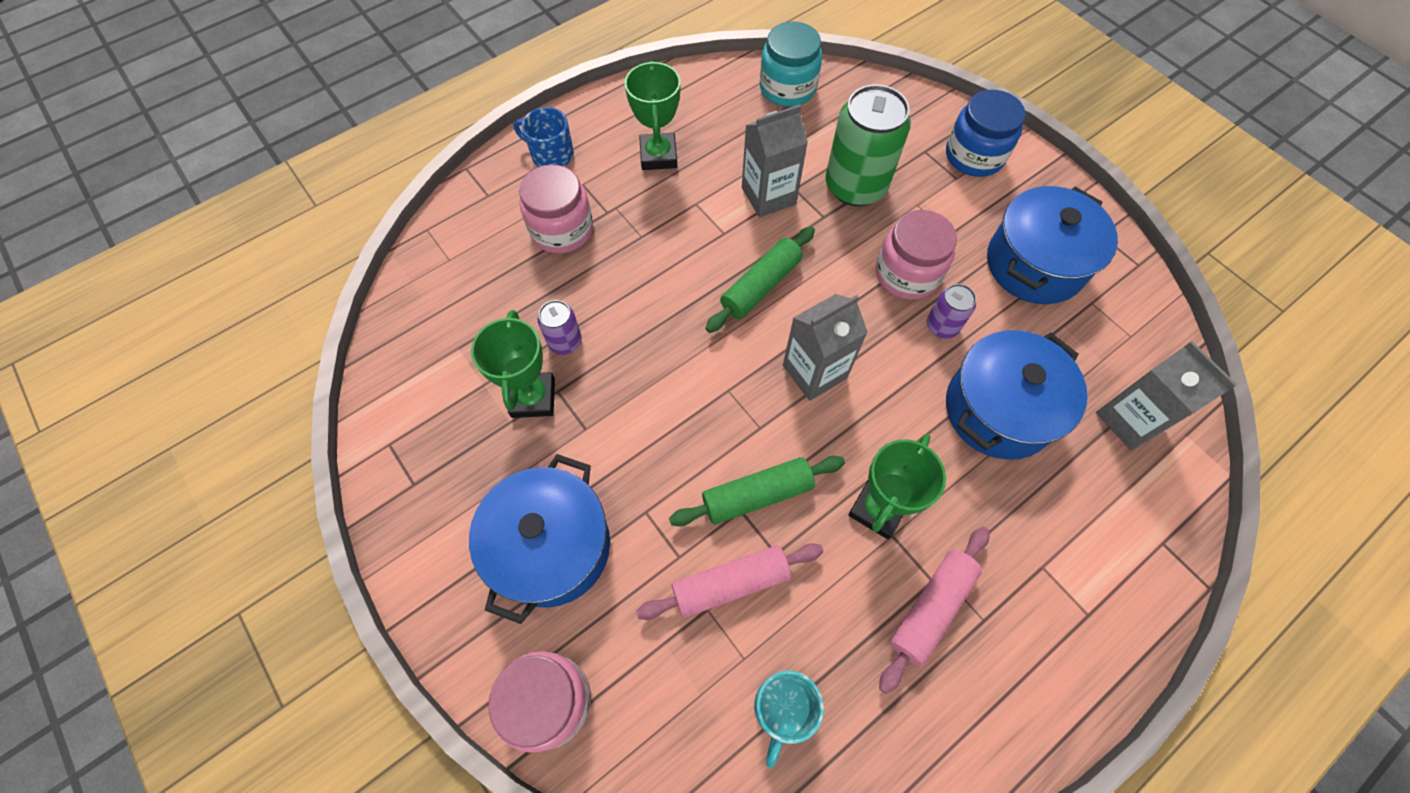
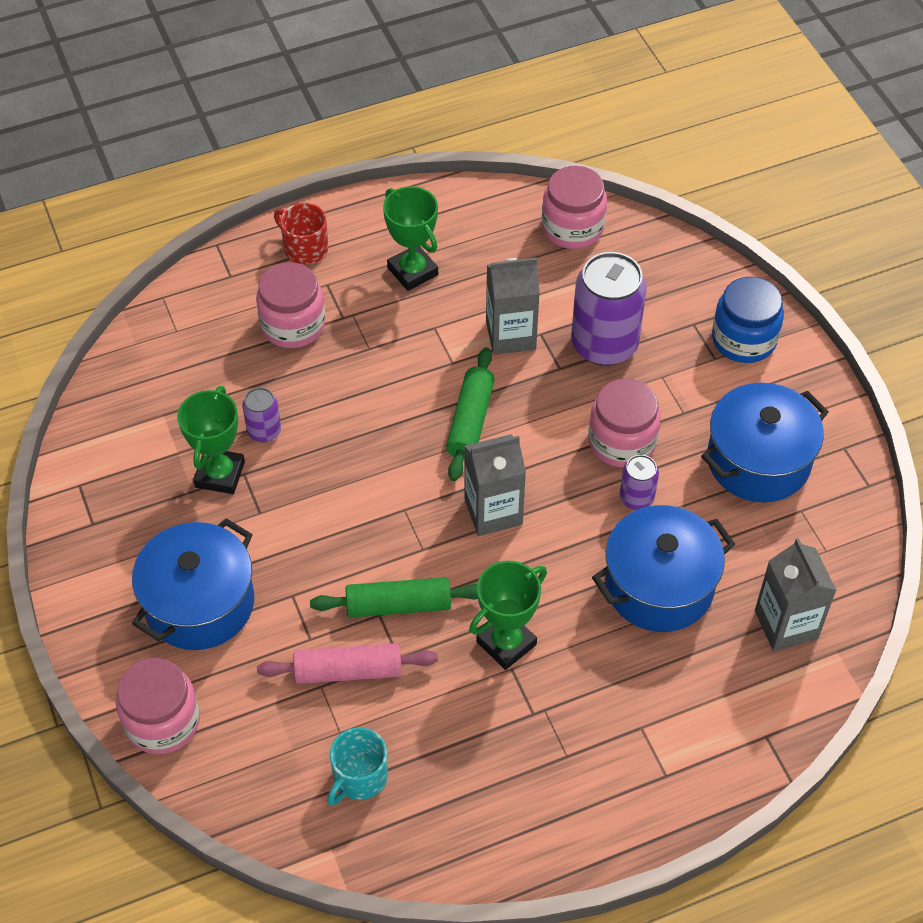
camera: 15 degrees right, 10 degrees down
(551, 155) = (305, 248): blue mug -> red mug
(658, 156) = (412, 271): green trophy -> green trophy turned 45 degrees counterclockwise
(761, 286) = (470, 421): green rolling pin -> green rolling pin turned 45 degrees counterclockwise
(787, 88) = (572, 228): turquoise jar -> pink jar
(855, 186) = (604, 344): green can -> purple can
(930, 608) = (521, 734): pink rolling pin -> none

